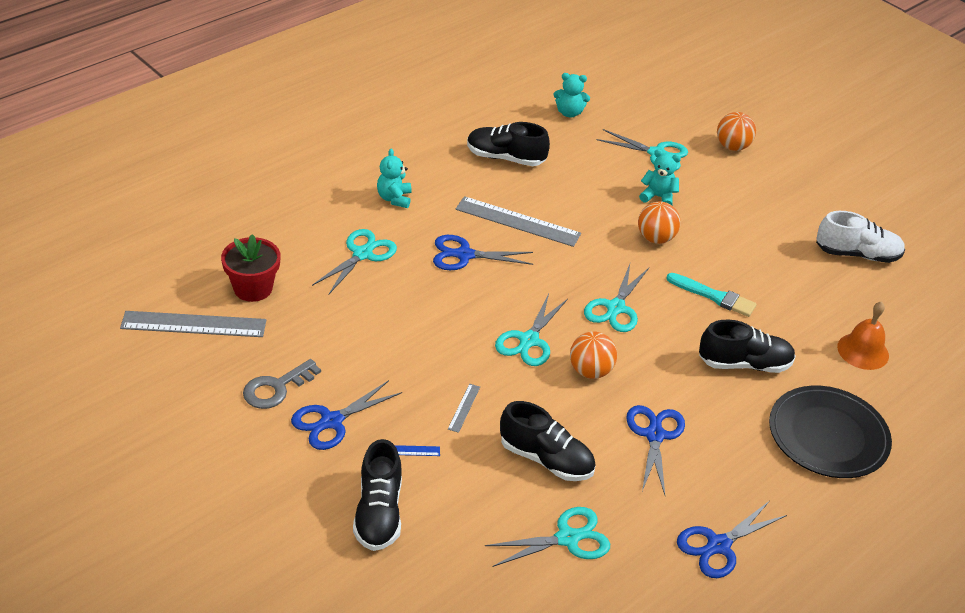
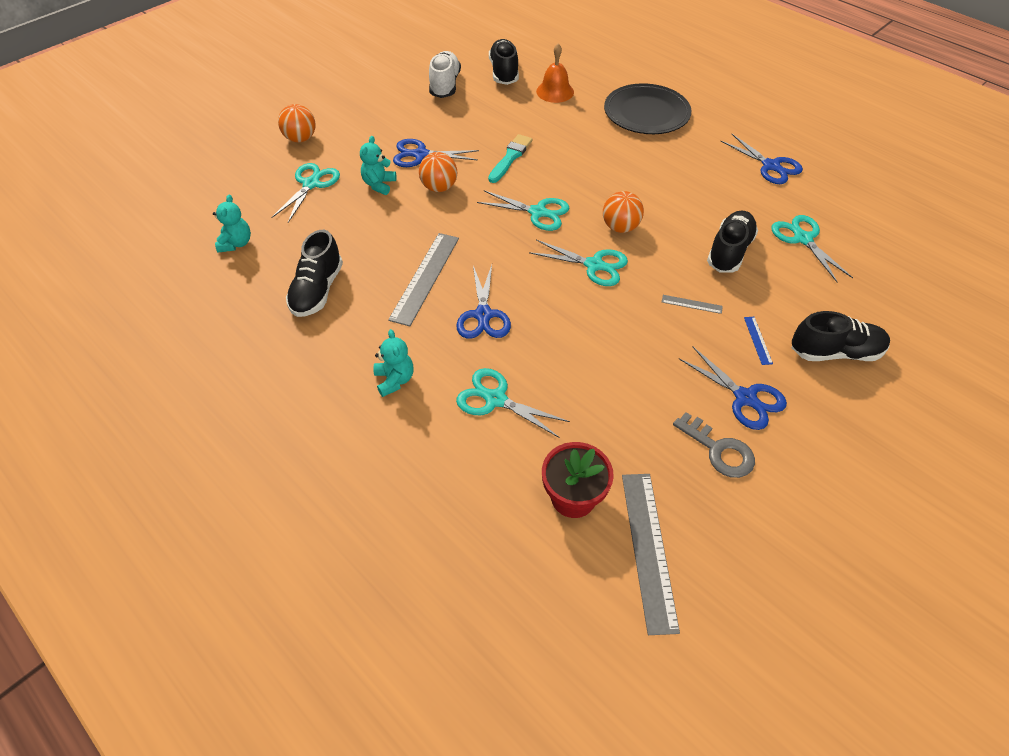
camera: 90 degrees left, 10 degrees up
(394, 198) = (394, 380): turquoise teddy bear -> turquoise teddy bear turned 105 degrees counterclockwise
(655, 435) = (679, 193): blue scissors -> blue scissors (420, 155)
(744, 364) = (586, 146): black shoe -> black shoe (504, 72)

